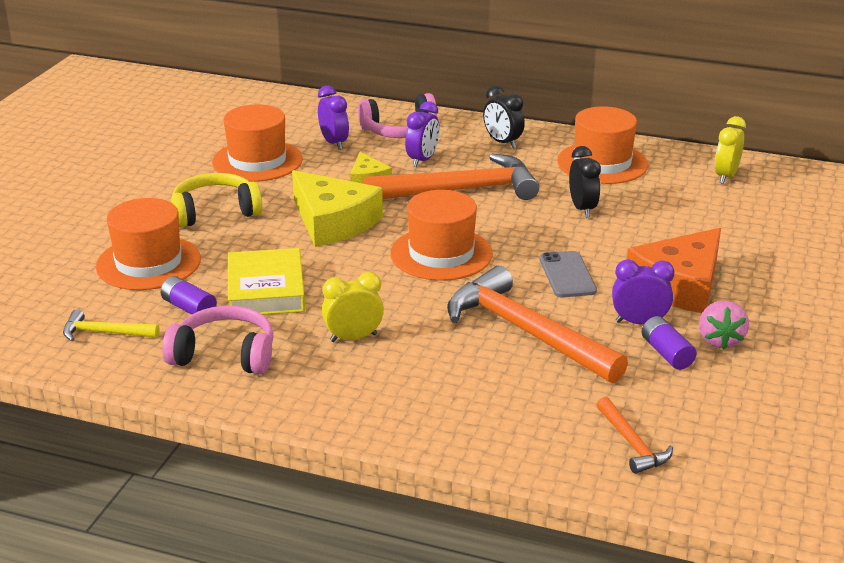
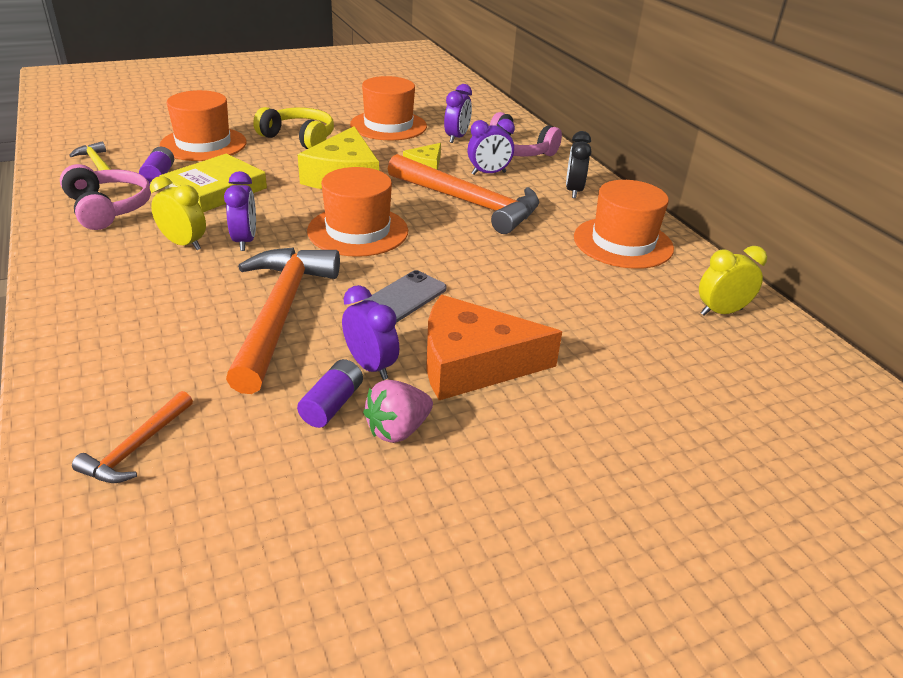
camera: 45 degrees right, 5 degrees up
(388, 308) = (245, 241): none -> purple clock
(582, 209) = (529, 262): black clock -> none

